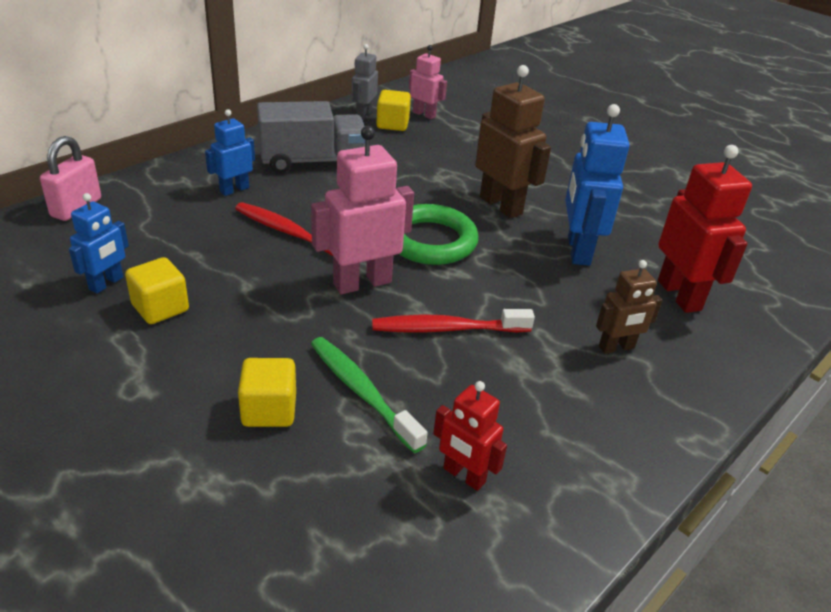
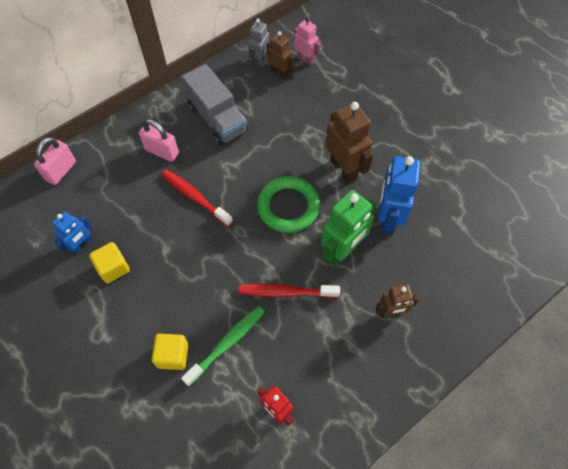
camera: 10 degrees right, 25 degrees up
(234, 190) = (162, 151): blue robot -> pink padlock
(312, 161) = (217, 119): grey truck -> grey truck turned 60 degrees clockwise
(362, 283) = (237, 248): pink robot -> none
(362, 392) = (227, 343): green toothbrush -> green toothbrush turned 75 degrees clockwise
(392, 124) = (280, 73): yellow cube -> brown robot
(522, 284) = (342, 251): none -> green robot
(679, 295) = (447, 265): red robot -> none

